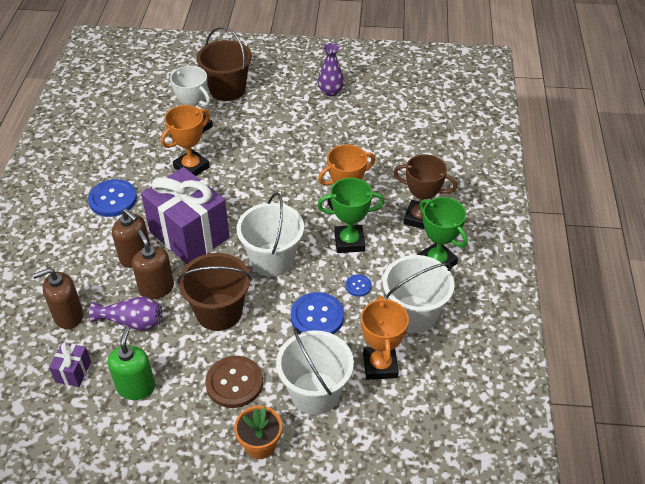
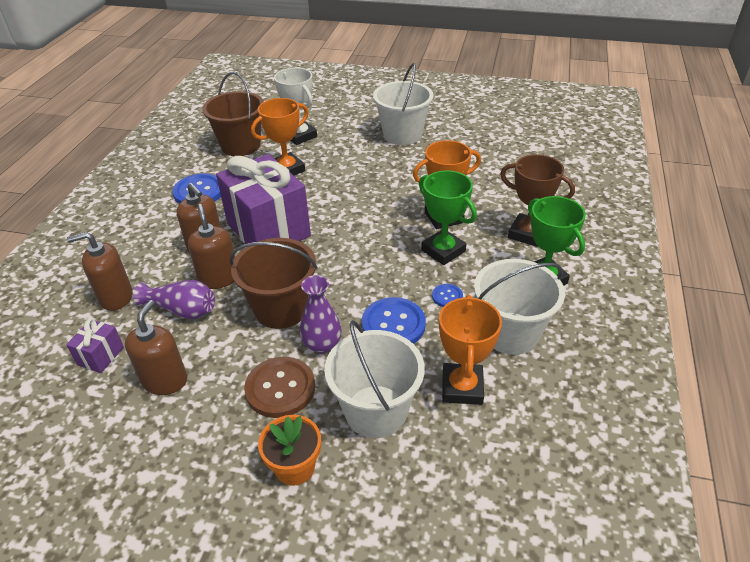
camera: 10 degrees right, 5 degrees down
(136, 387) = (165, 380): green soap dispenser -> brown soap dispenser
(227, 89) = (339, 108): brown bucket -> brown bucket (240, 145)
(272, 260) = (353, 261): white bucket -> white bucket (402, 134)
(330, 92) = (443, 115): purple vase -> purple vase (322, 344)
(349, 242) = (443, 251): green trophy -> green trophy turned 45 degrees clockwise

